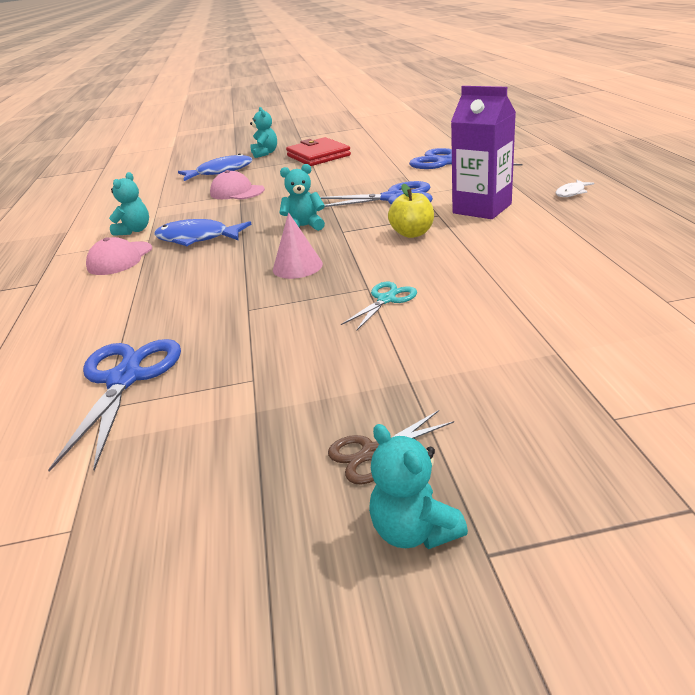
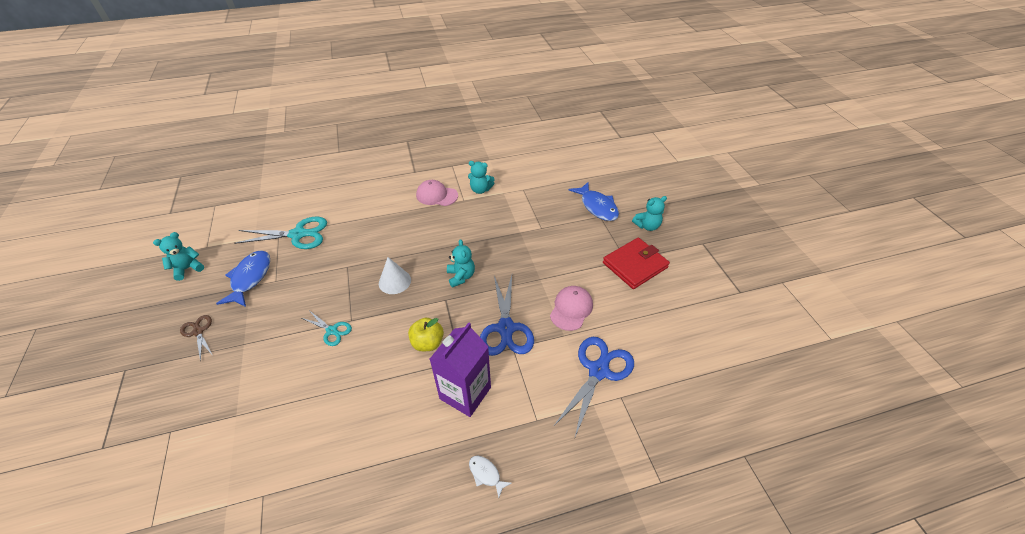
camera: 80 degrees right, 15 degrees up
(125, 379) = (298, 234): blue scissors -> turquoise scissors
(197, 238) = (457, 223): blue fish -> blue fish (250, 278)
(237, 192) = (544, 226): pink cap -> pink cap (571, 309)
(297, 266) = (394, 281): pink cone -> white cone
(414, 530) = (149, 347): turquoise teddy bear -> turquoise teddy bear (188, 268)

